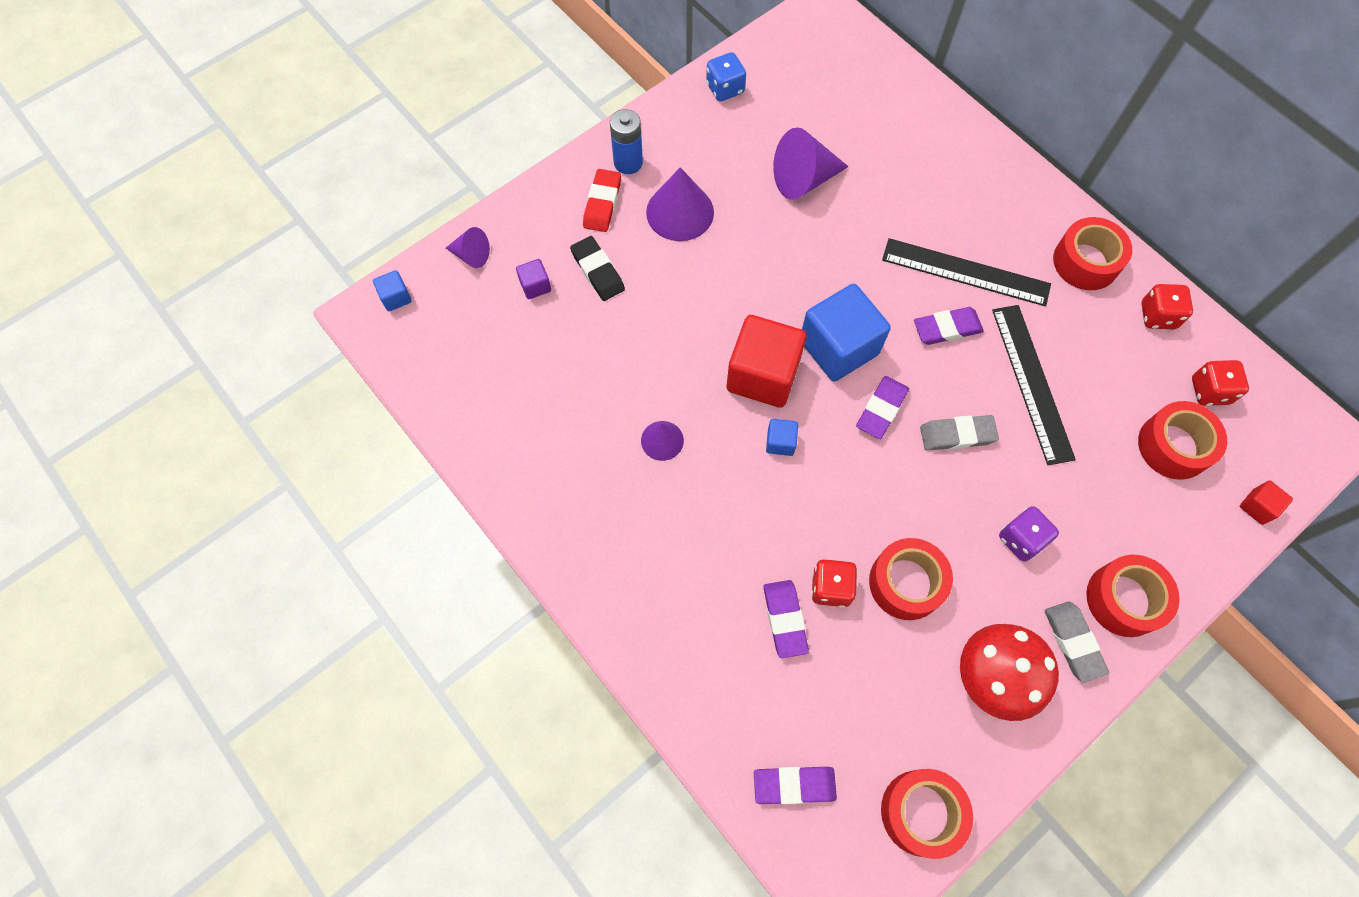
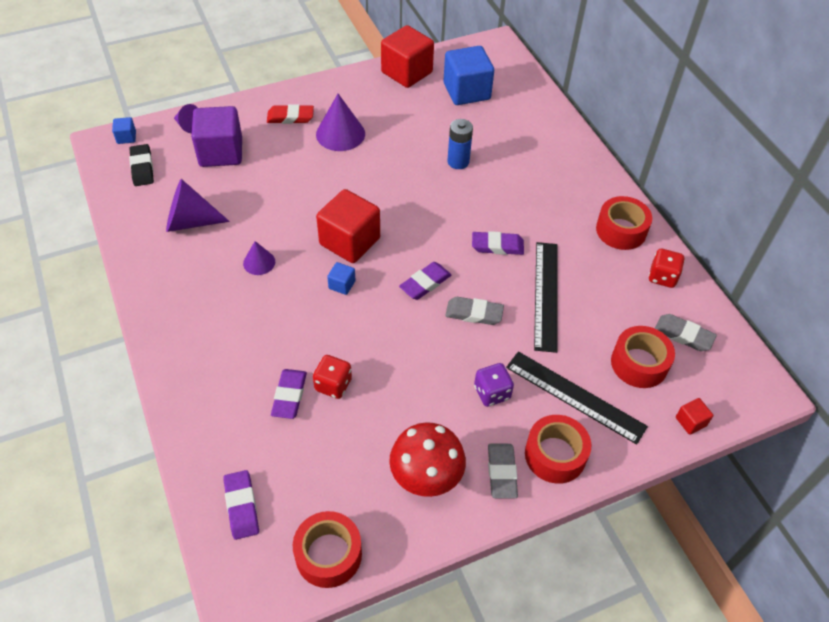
camera: 15 degrees right, 15 degrees down
(535, 286) = (221, 152): purple cube -> purple cube, size x2.26
(597, 271) = (267, 154): black eraser -> black eraser (142, 168)
(602, 203) = (290, 117): red eraser -> red eraser turned 60 degrees clockwise
(628, 162) = (319, 98): blue battery -> blue battery (458, 162)
(725, 89) = (406, 72): blue dice -> red cube
(794, 785) = (241, 506): purple eraser -> purple eraser turned 60 degrees clockwise
(803, 179) = (436, 134): purple cone -> purple cone (190, 222)
(838, 347) = (412, 238): blue cube -> blue cube (466, 91)
(906, 583) = (391, 397): red tape -> none
(965, 272) = (527, 215): black ruler -> black ruler (575, 396)
(1209, 391) = (683, 335): red dice -> grey eraser

